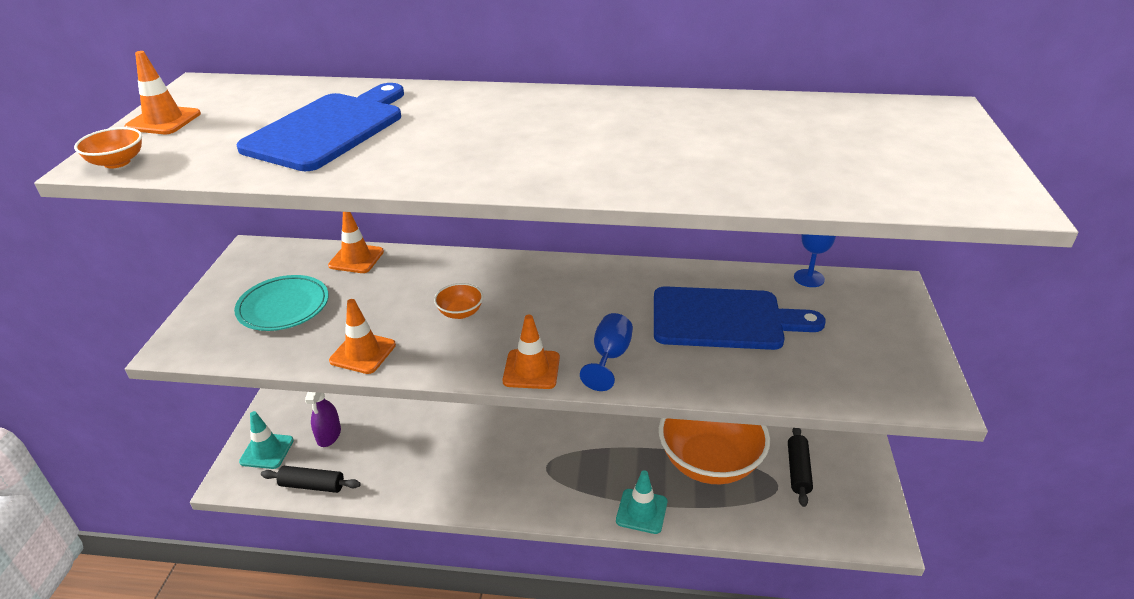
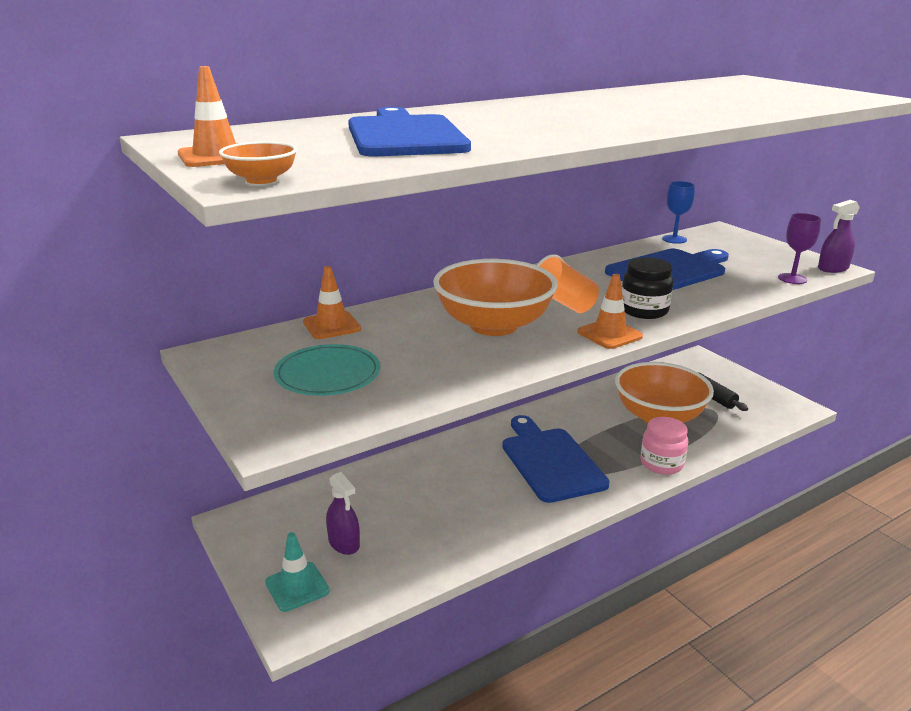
camera: 40 degrees left, 10 degrees down
(312, 485) = (387, 585): black rolling pin -> none
(363, 353) = (466, 373): orange traffic cone -> none
(460, 312) = (493, 325): orange bowl -> orange bowl, size x2.46
(550, 452) = (550, 461): none -> blue cutting board
(556, 314) = (564, 303): none -> orange cup
(609, 357) = (644, 310): blue goblet -> black jar
(641, 511) = (661, 463): turquoise traffic cone -> pink jar
(847, 391) = (792, 279): none -> purple goblet
(932, 400) = (833, 268): none -> purple spray bottle

